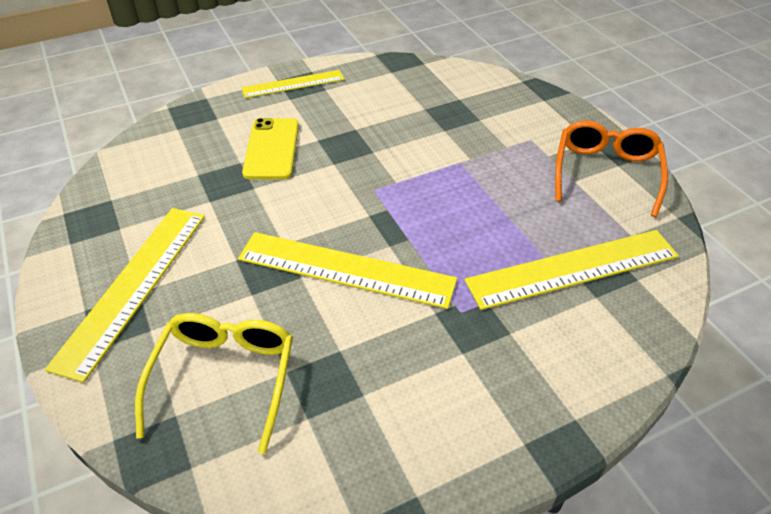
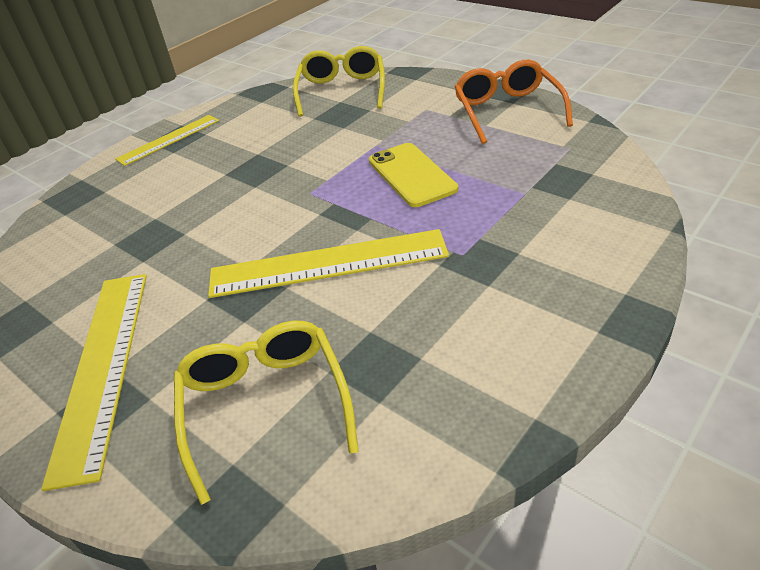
camera: 20 degrees left, 5 degrees down
(272, 149) = (182, 196): yellow phone -> yellow phone (411, 175)
(468, 87) = (342, 91): none -> yellow glasses
(572, 268) = (533, 185): yellow ruler -> none

